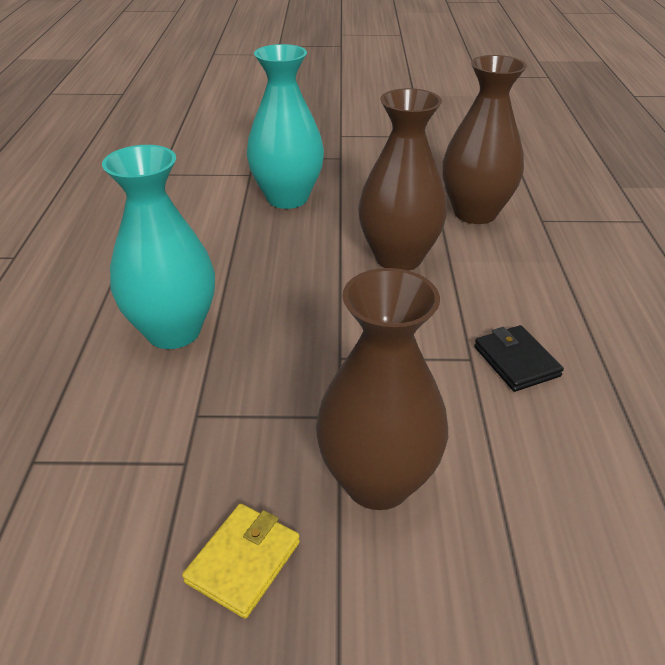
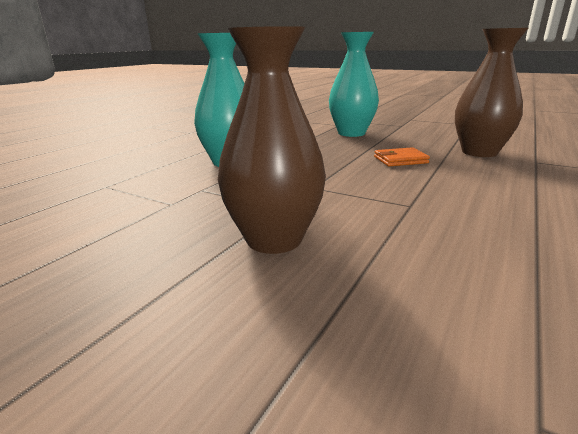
camera: 30 degrees right, 15 degrees down
(243, 562) = (146, 247): yellow wallet -> none
(398, 258) = (400, 160): brown vase -> orange wallet
(516, 361) = (448, 214): black wallet -> none

